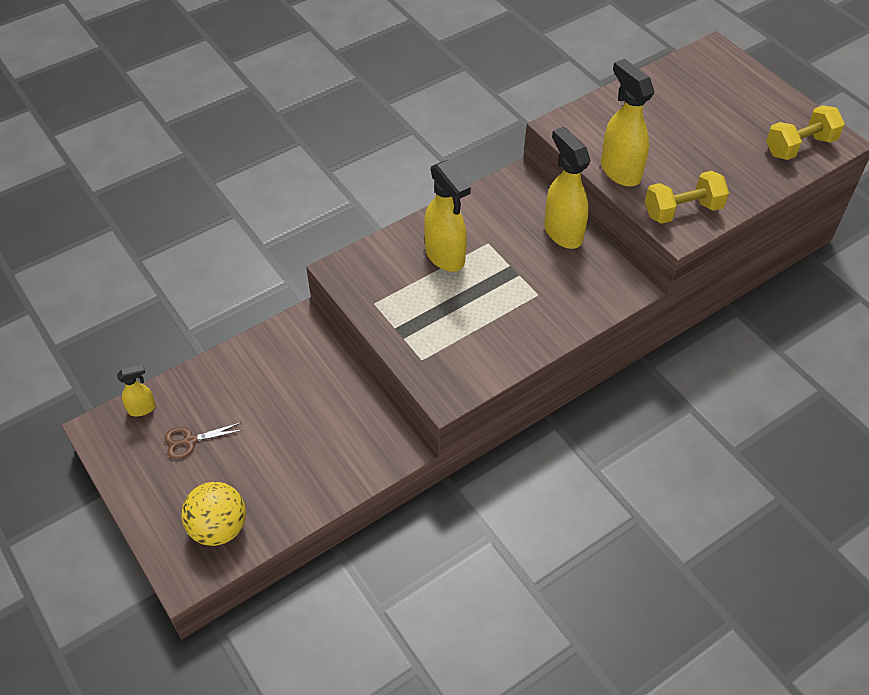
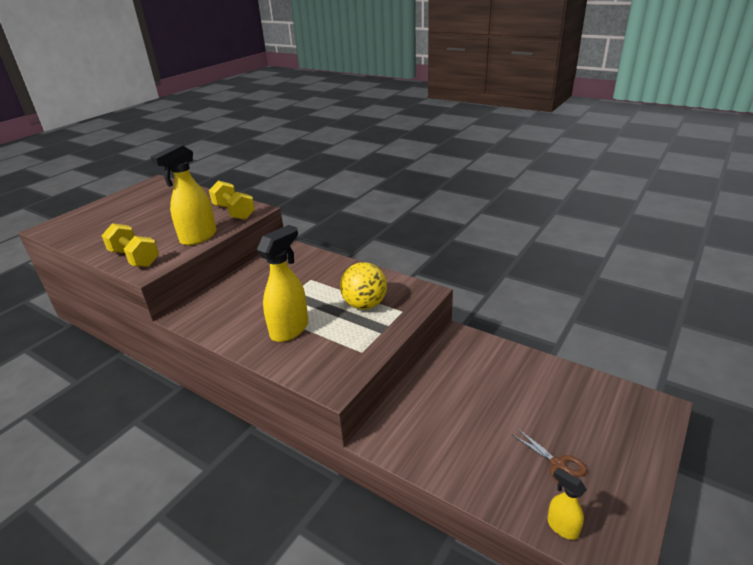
camera: 110 degrees left, 20 degrees down
(219, 527) = (606, 406): yellow ball -> yellow ball (364, 305)
(562, 232) = (243, 283): yellow spray bottle -> none
(799, 146) = (162, 190): yellow dumbbell -> yellow dumbbell (135, 258)

